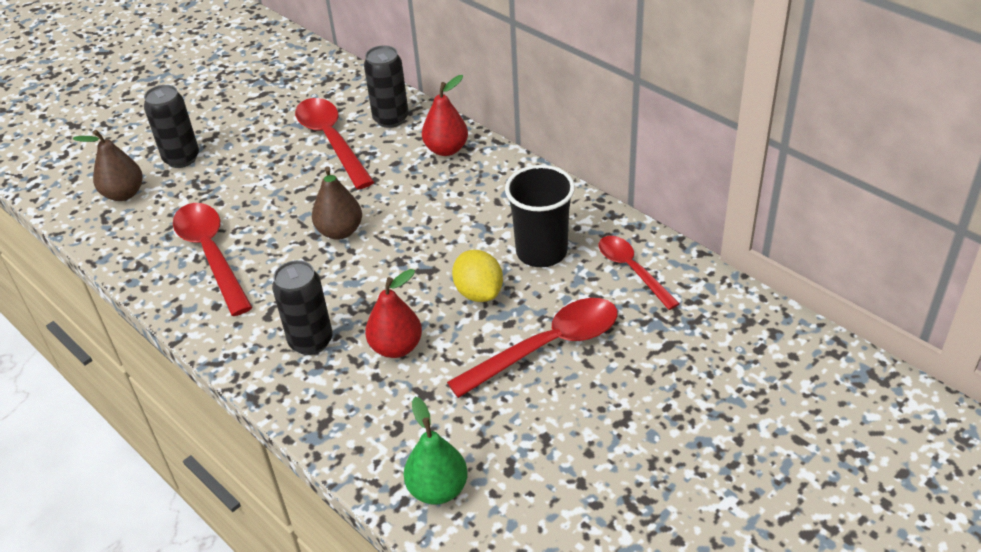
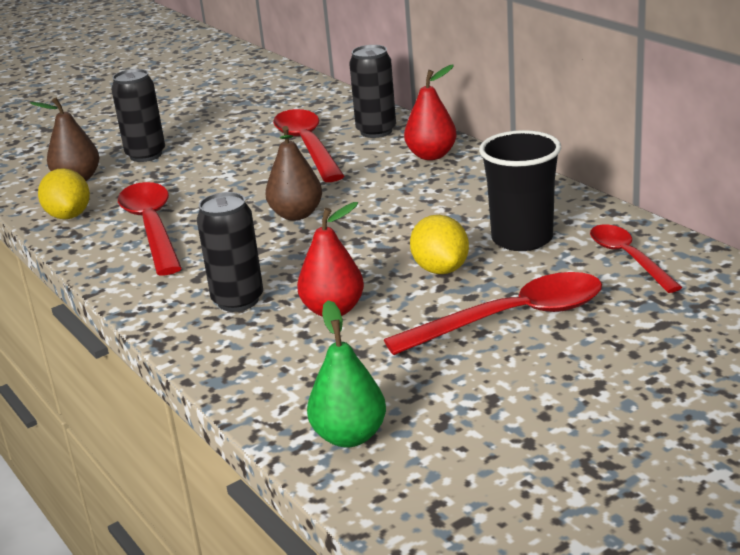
camera: 10 degrees right, 15 degrees down
(129, 243) = (69, 216): none -> yellow lemon

